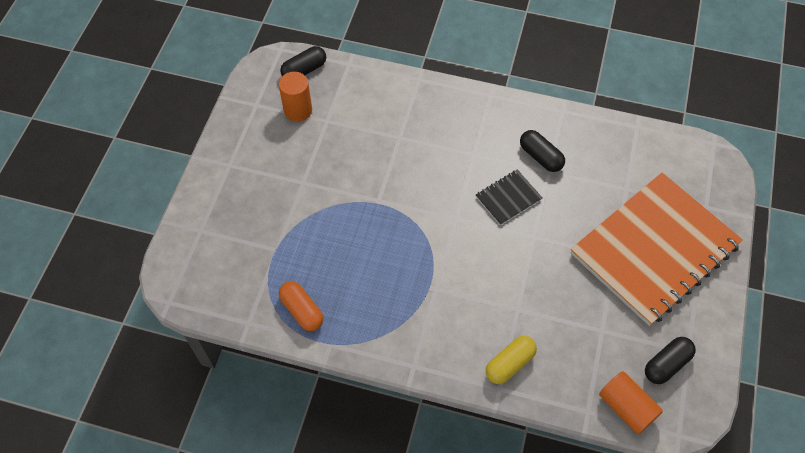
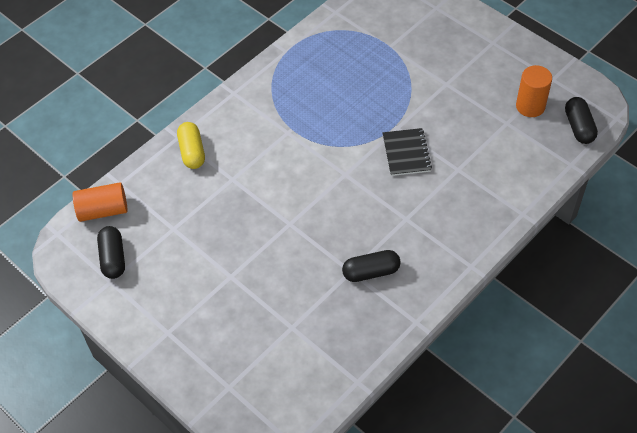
camera: 120 degrees right, 5 degrees down
(302, 310) = (325, 44): orange capsule -> none
(508, 198) = (341, 223): black notebook -> black notebook (406, 153)
(654, 249) = (216, 312): orange notebook -> none

